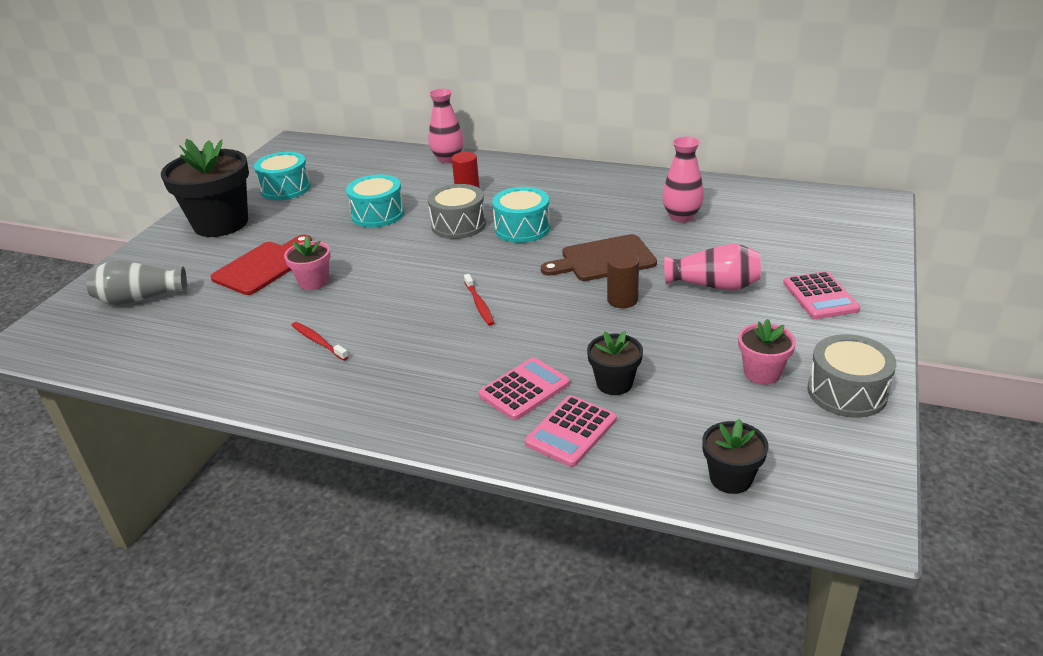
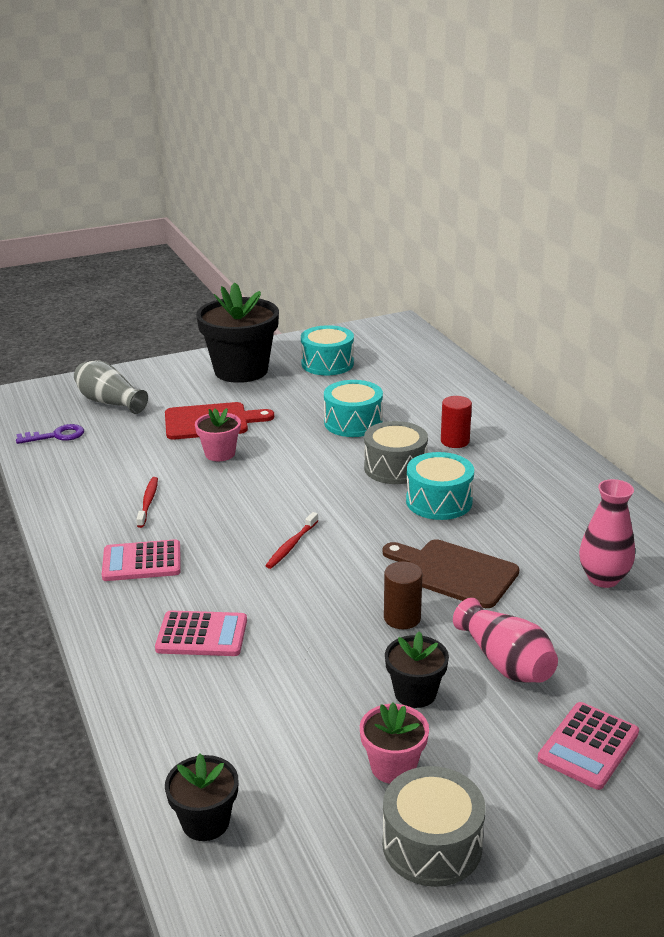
camera: 45 degrees right, 5 degrees down
(135, 346) = (56, 436): none -> purple key
(448, 159) = (492, 401): pink vase -> none
(571, 431) = (173, 691): pink calculator -> pink calculator (142, 562)
(614, 383) = (267, 680): black flower pot -> black flower pot (415, 693)

